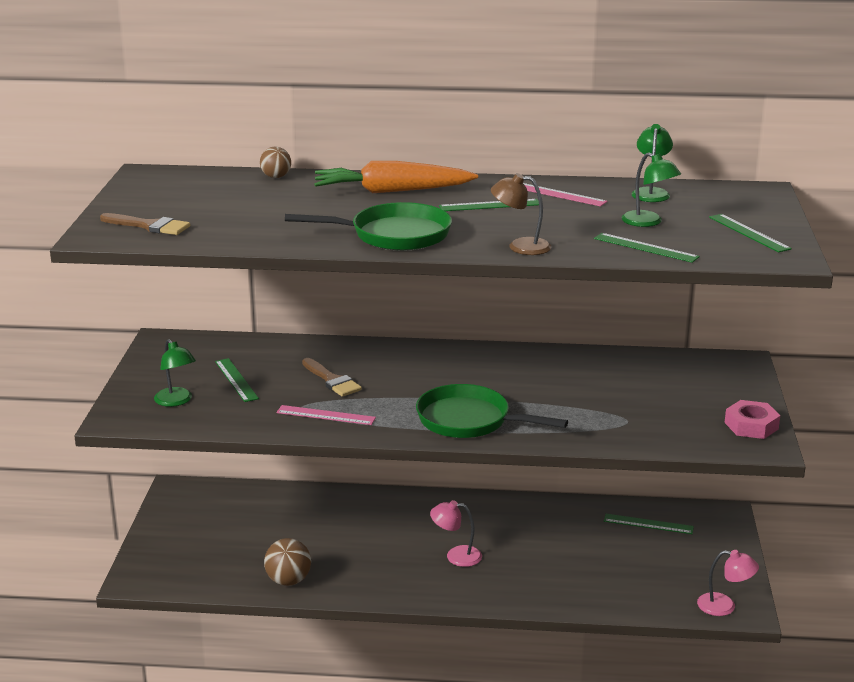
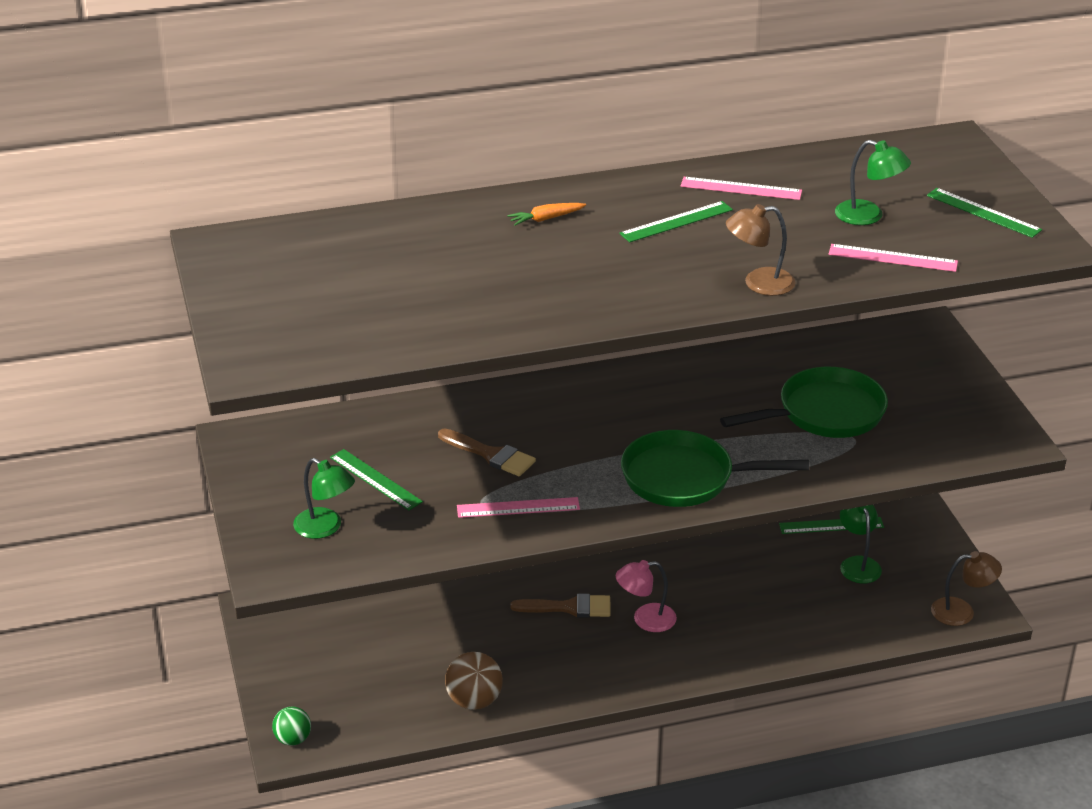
camera: 20 degrees left, 10 degrees up
(140, 575) = (293, 739): none -> green ball
(149, 226) = (301, 336): brown brush -> brown brush (569, 607)
(276, 177) = (387, 220): brown ball -> none
(392, 191) = (546, 219): orange carrot -> orange carrot, size x0.40
(394, 235) = (605, 293): green pan -> green pan (824, 413)
(645, 247) = (892, 258): green ruler -> pink ruler
(650, 192) = (838, 166): green lamp -> green lamp (858, 564)
(724, 606) = (961, 611): pink lamp -> brown lamp
(751, 425) = (985, 416): pink nut -> none

